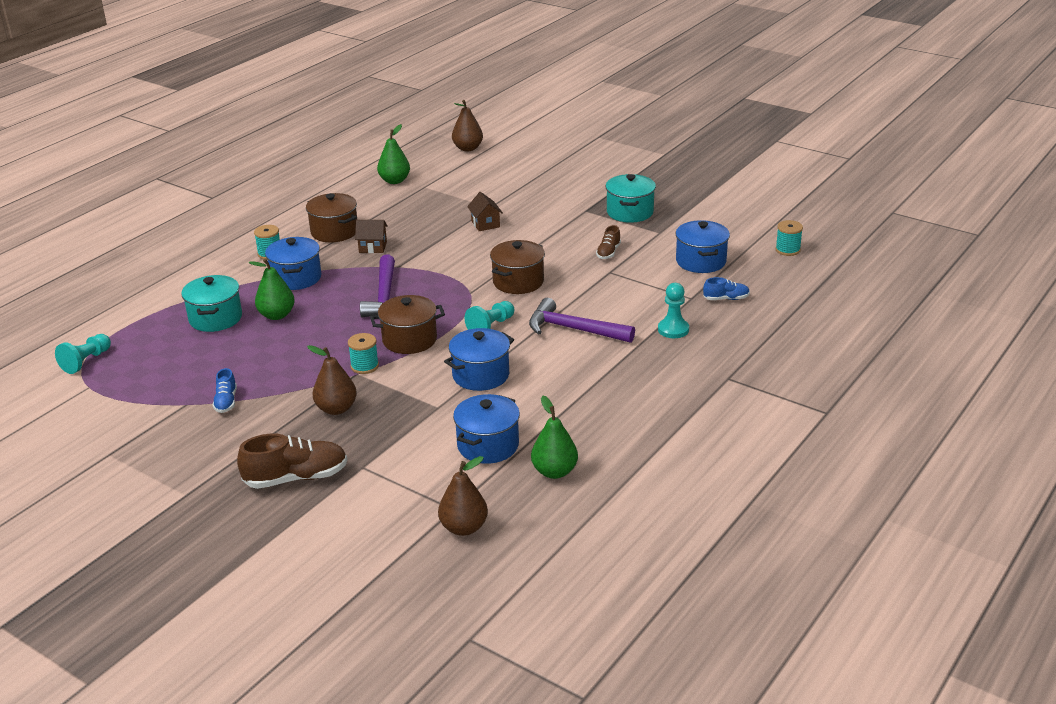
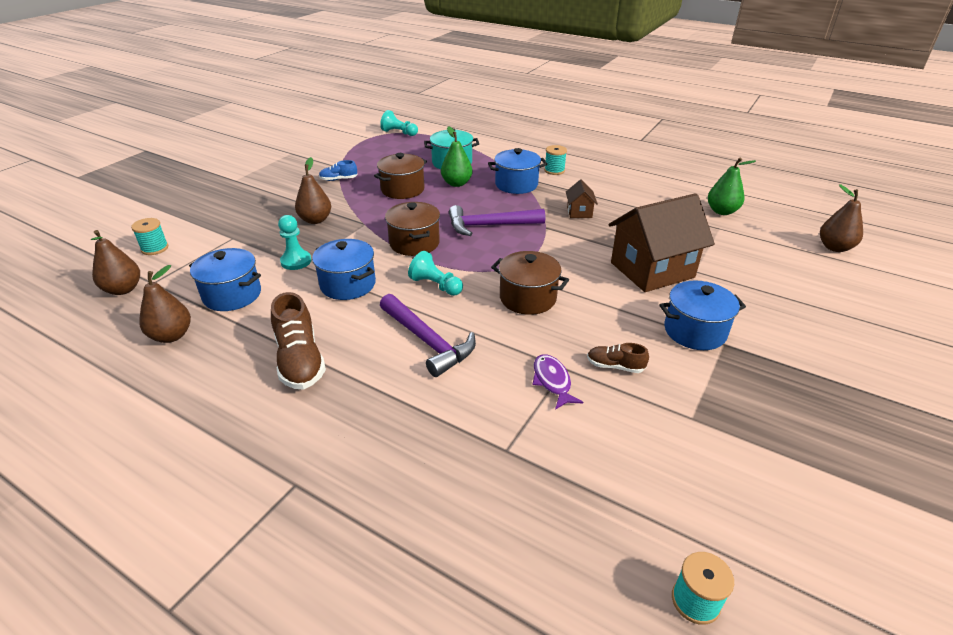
camera: 85 degrees right, 5 degrees up
(296, 478) = (232, 213): brown shoe -> brown shoe (300, 360)
(334, 232) = (602, 192): brown pot -> brown pot (402, 189)
(364, 366) = (375, 226): turquoise spool -> turquoise spool (155, 248)
(485, 224) = (652, 270): brown house -> brown house, size x2.25
(554, 471) = (171, 336): green pear -> brown pear
(574, 329) = (427, 341): purple hammer -> purple hammer turned 120 degrees clockwise
(624, 277) = (552, 381): none -> purple fish
(630, 212) = (740, 386): turquoise pot -> none
(673, 330) = (422, 428): turquoise pawn -> turquoise pawn (296, 261)
(701, 261) = (616, 465): blue pot -> blue pot (695, 331)
(726, 299) = (507, 492): blue shoe -> none

